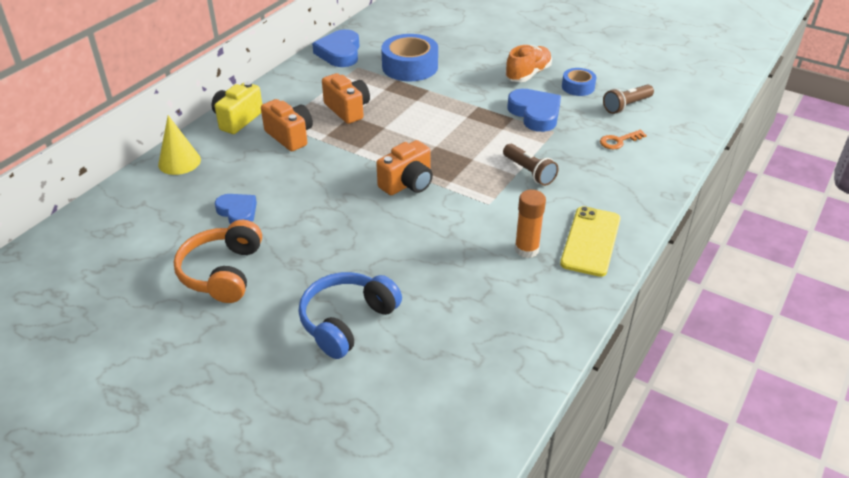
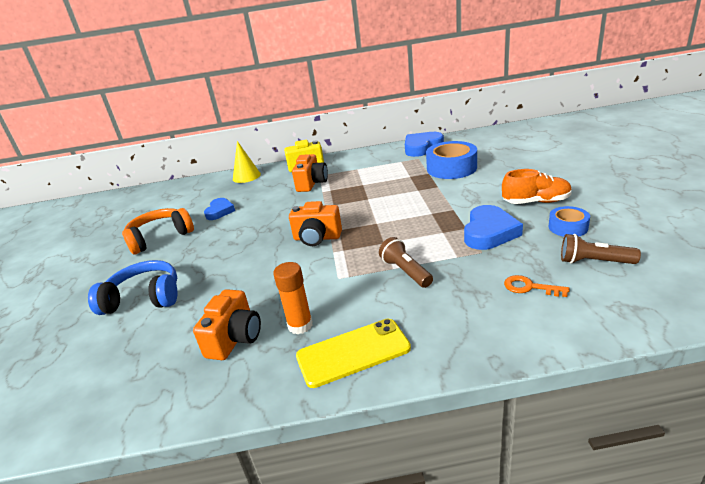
camera: 55 degrees right, 10 degrees down
(347, 110) = (366, 180): orange camera -> orange camera (235, 339)
(529, 172) = (405, 272): brown flashlight -> brown flashlight turned 135 degrees clockwise

